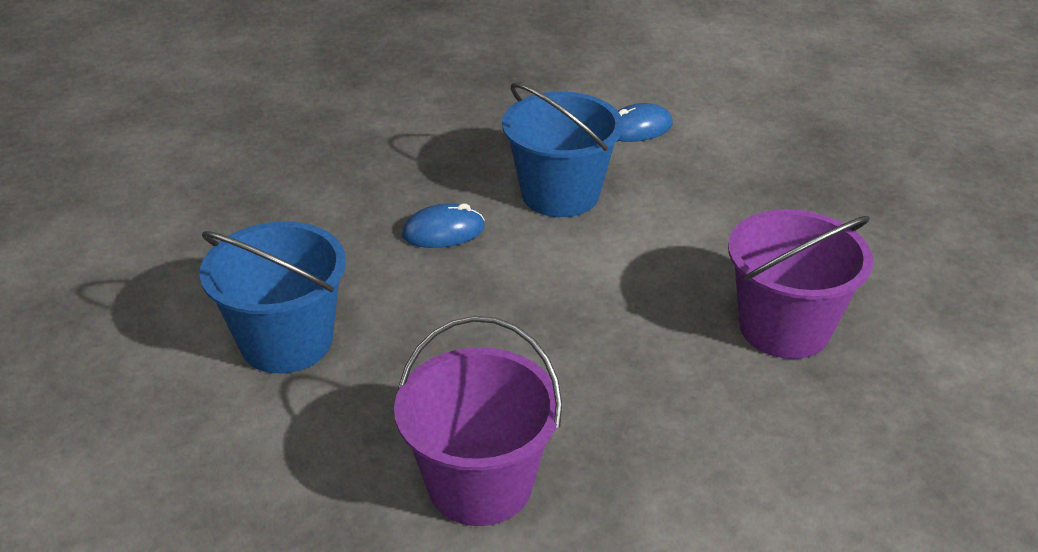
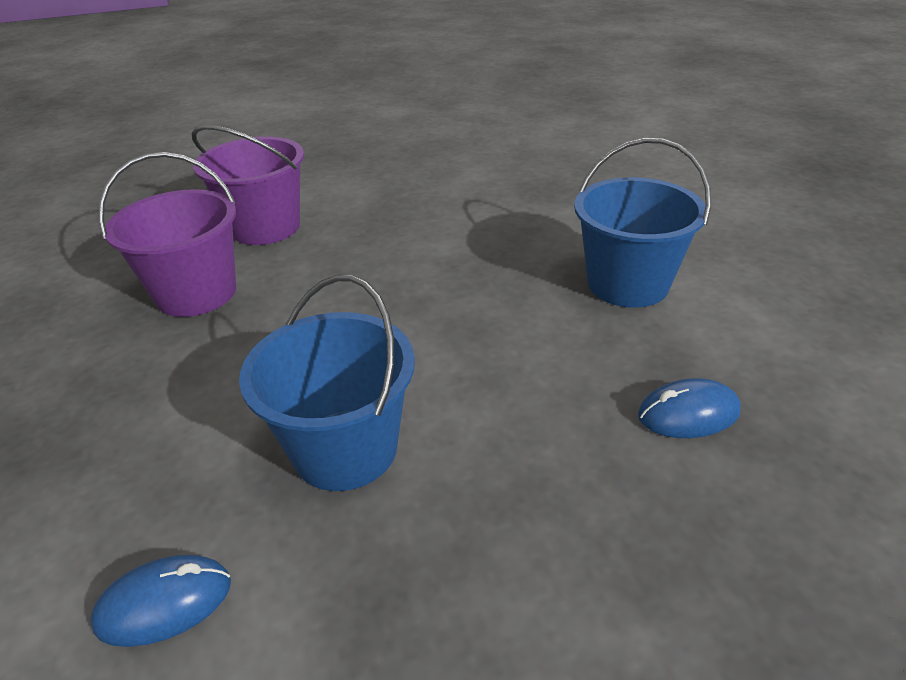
camera: 175 degrees left, 0 degrees up
(443, 231) = (498, 393): blue mouse -> blue mouse (688, 413)
(480, 484) = (462, 208): purple bucket -> purple bucket (265, 227)

